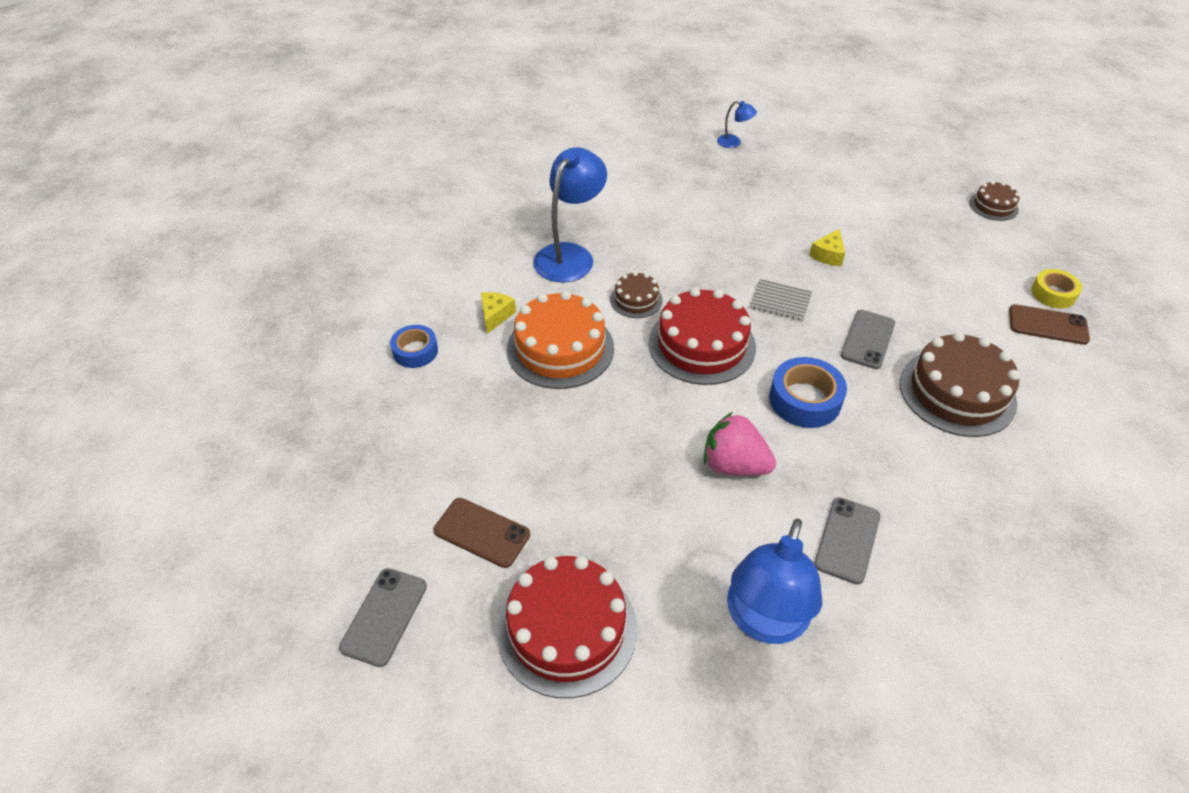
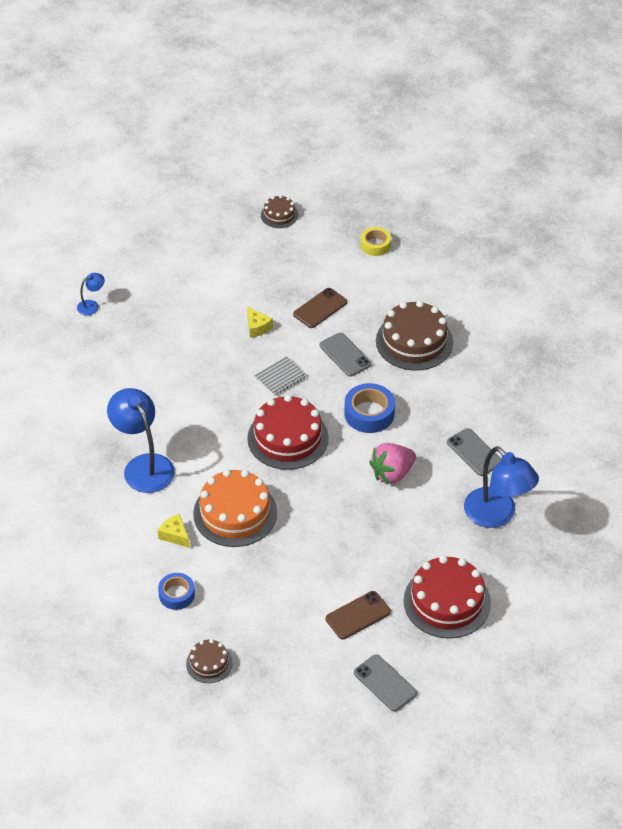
camera: 60 degrees left, 0 degrees up
(636, 300) = (220, 451): brown cake -> brown cake (209, 663)
(1047, 325) = (396, 266): brown phone -> brown phone (320, 308)

